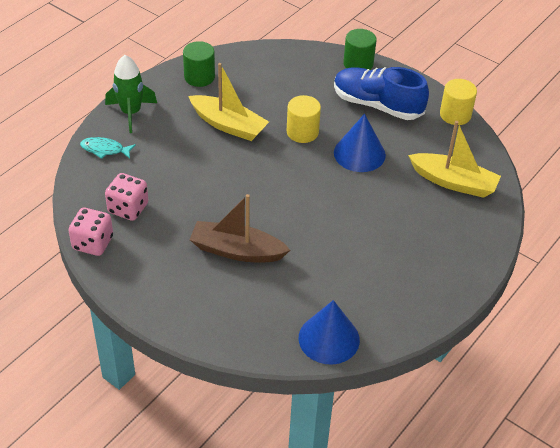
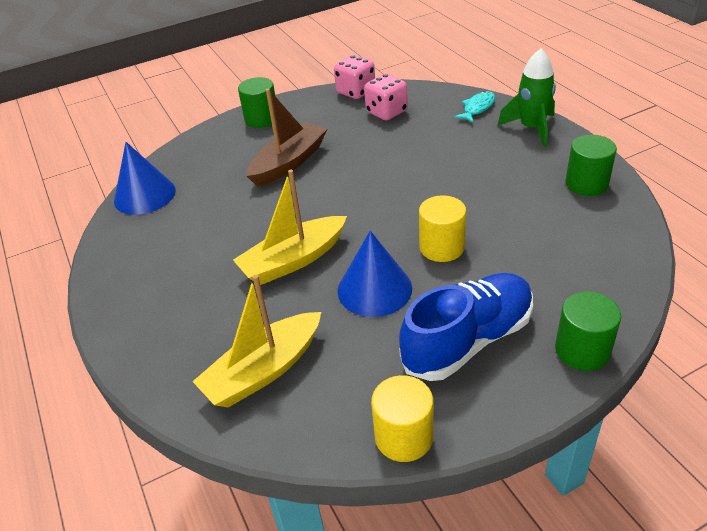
camera: 120 degrees right, 5 degrees down
(168, 302) = (261, 119): none -> green cylinder
(228, 125) = (482, 190): yellow boat -> yellow boat (293, 260)

